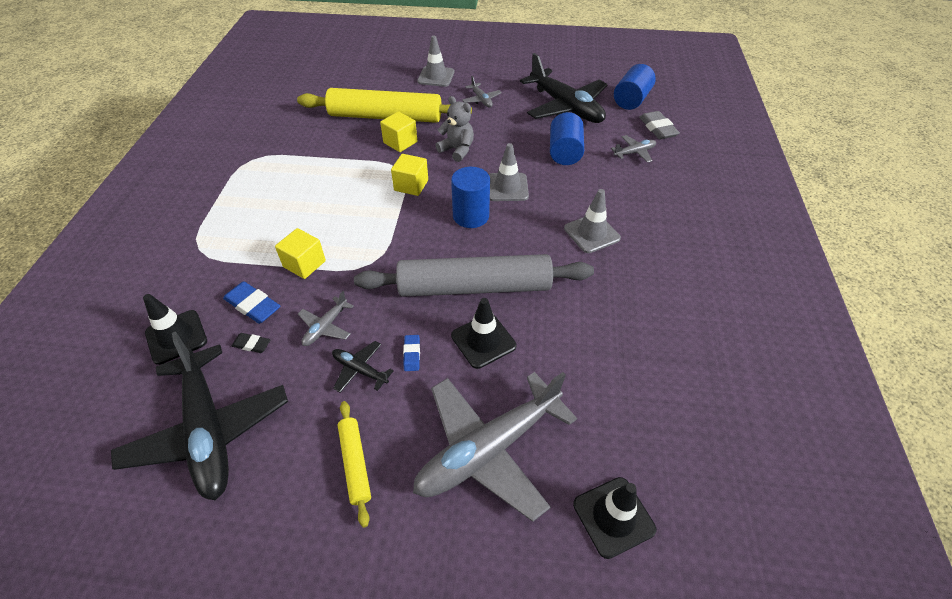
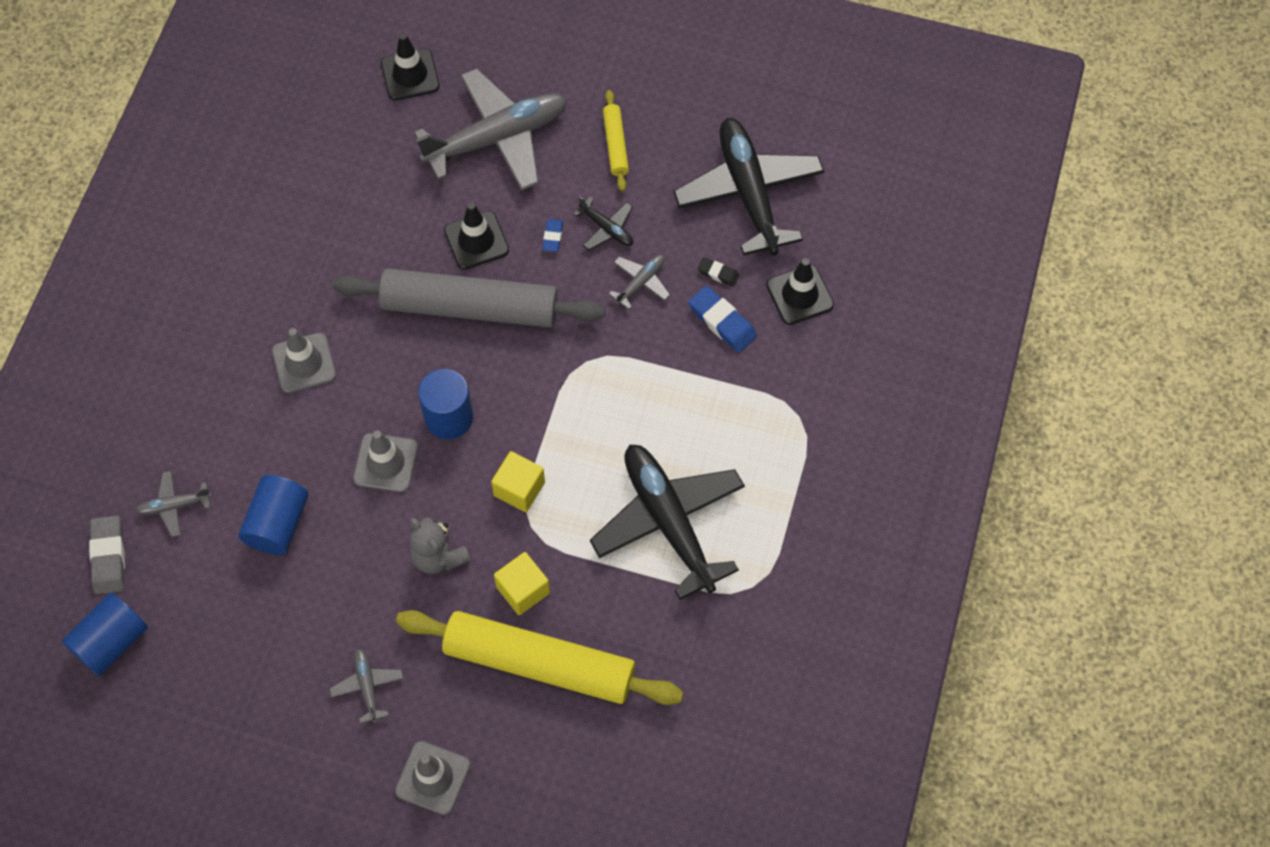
camera: 170 degrees left, 15 degrees up
(304, 264) = (666, 372): yellow cube -> none
(566, 107) = (230, 640): black plane -> black plane (668, 522)

